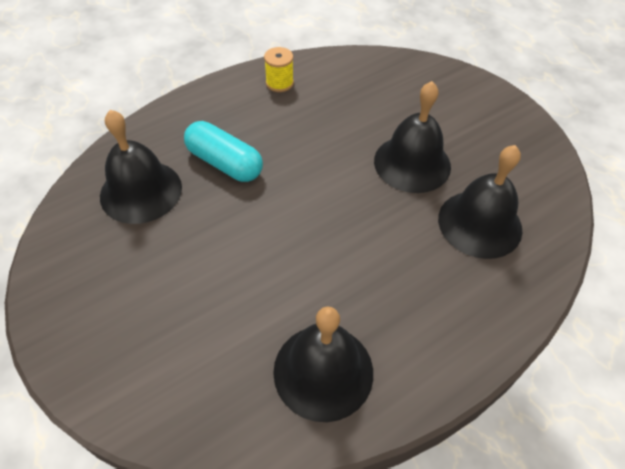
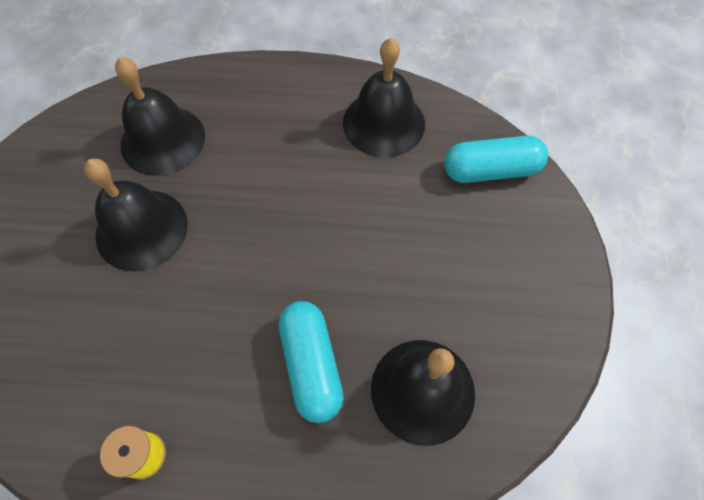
camera: 140 degrees left, 10 degrees up
(181, 394) = (491, 170): none -> turquoise capsule

